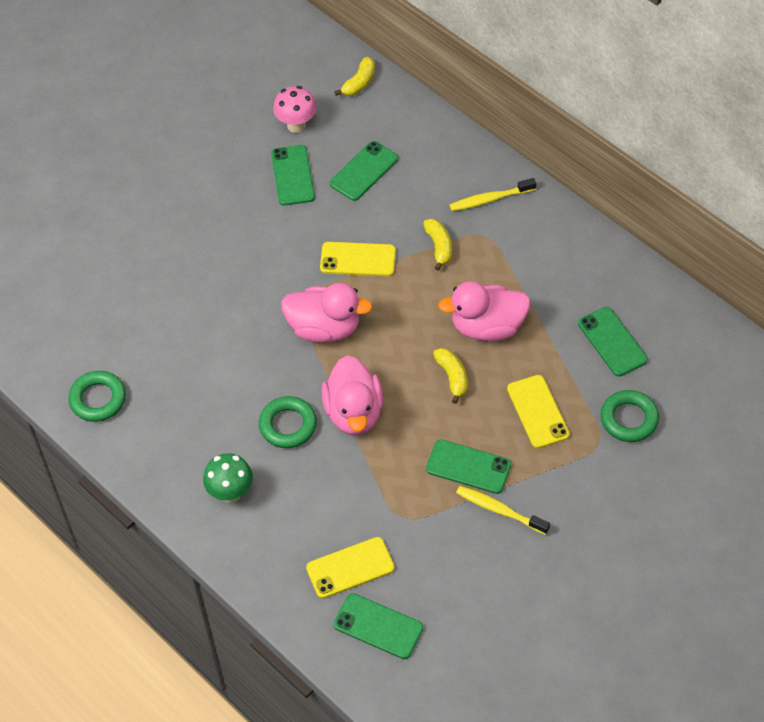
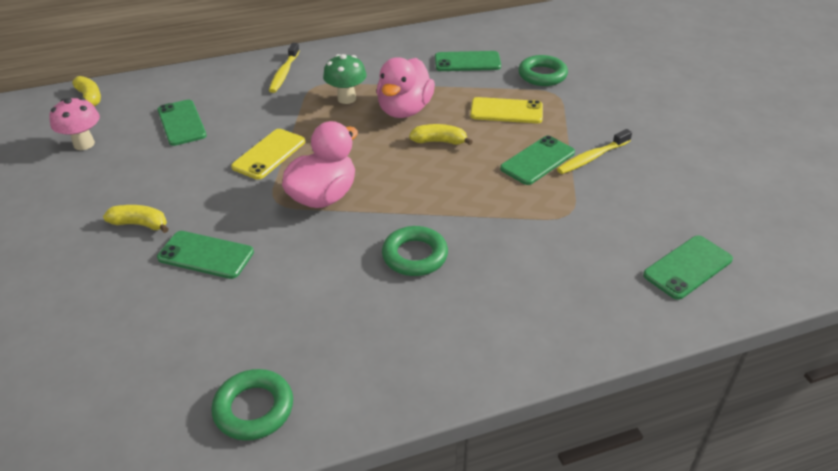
camera: 65 degrees left, 15 degrees down
(230, 493) = (469, 327): green mushroom -> green mushroom (346, 98)
(293, 175) = (135, 163): green phone -> green phone (206, 255)
(350, 568) = (610, 265): yellow phone -> none
(354, 412) = (433, 207): pink duck -> none
(439, 247) = (302, 109): yellow banana -> yellow banana (140, 224)

